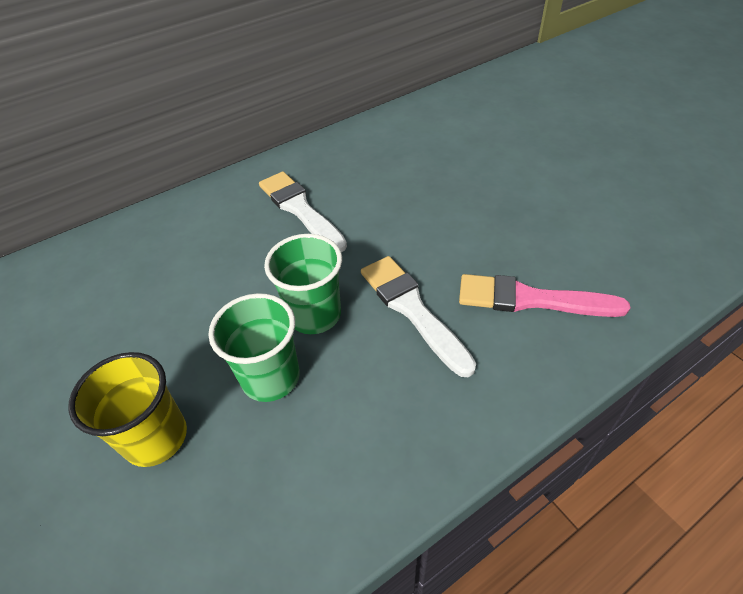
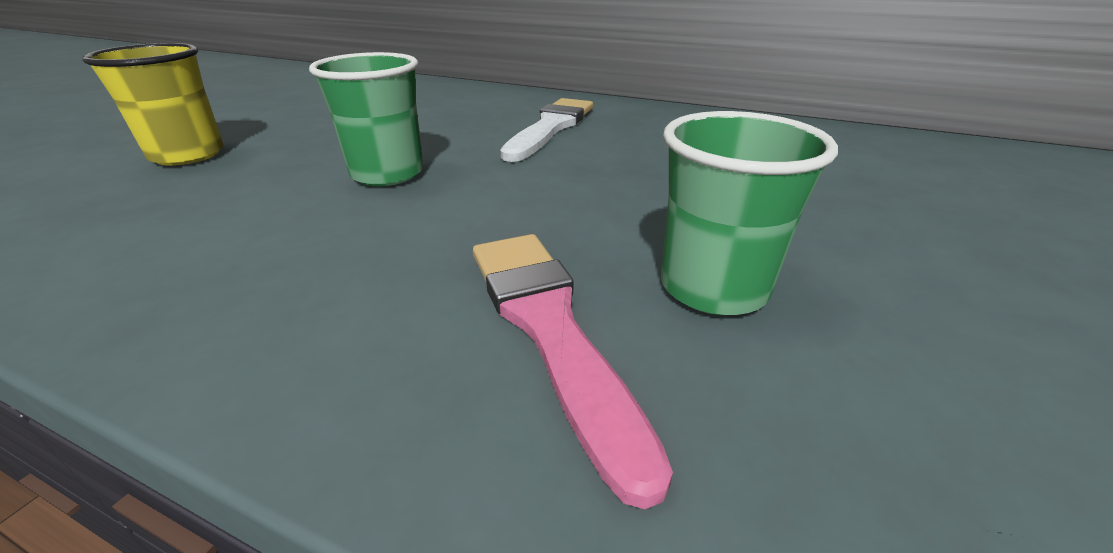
camera: 55 degrees right, 15 degrees down
(270, 377) = (277, 178): green cup -> green cup (713, 287)
(412, 310) = (437, 226): white brush -> none

